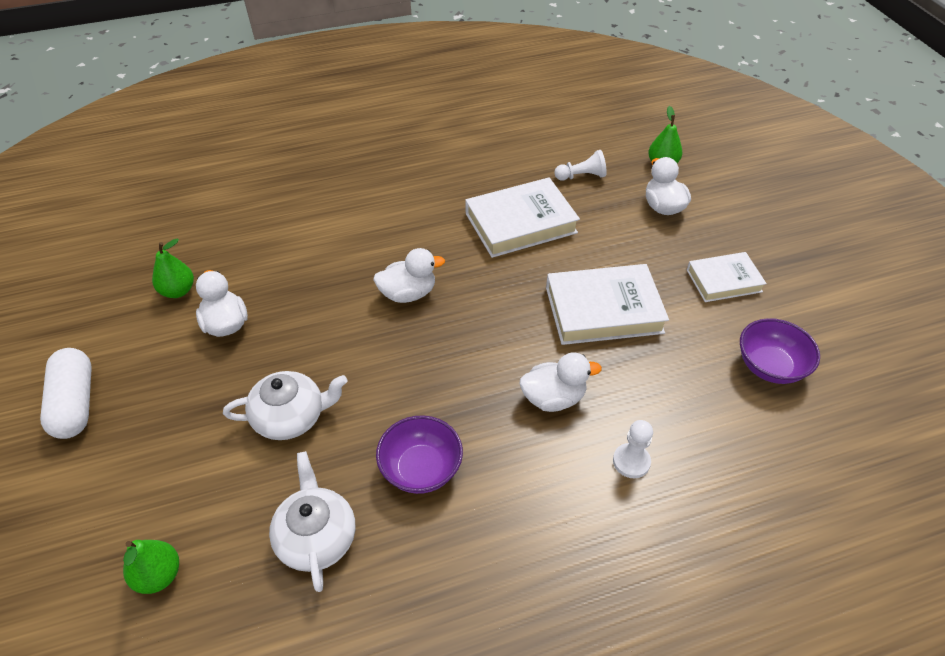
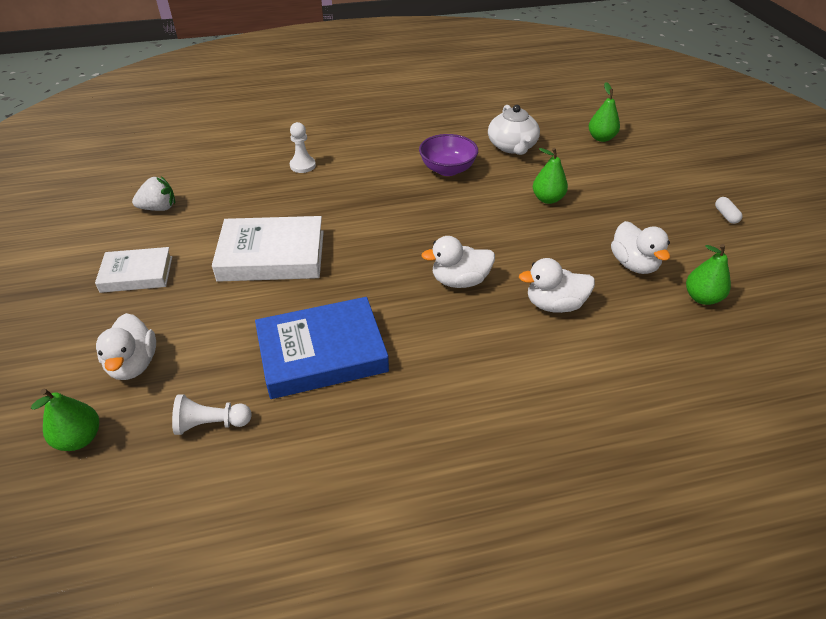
camera: 175 degrees left, 5 degrees down
(75, 403) = (726, 215): white capsule -> white capsule, size x0.43
(291, 417) = (547, 199): white teapot -> green pear
(521, 223) = (322, 353): white book -> blue book
(553, 398) = (343, 199): white duck -> white duck (554, 305)
(770, 366) = (159, 208): purple bowl -> white strawberry

